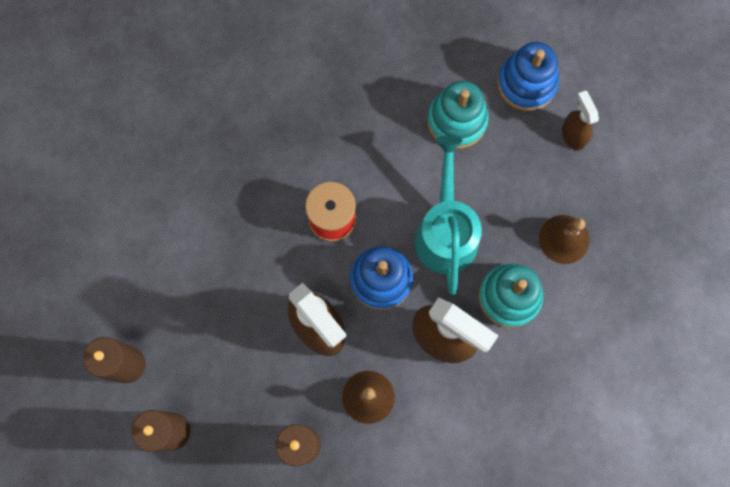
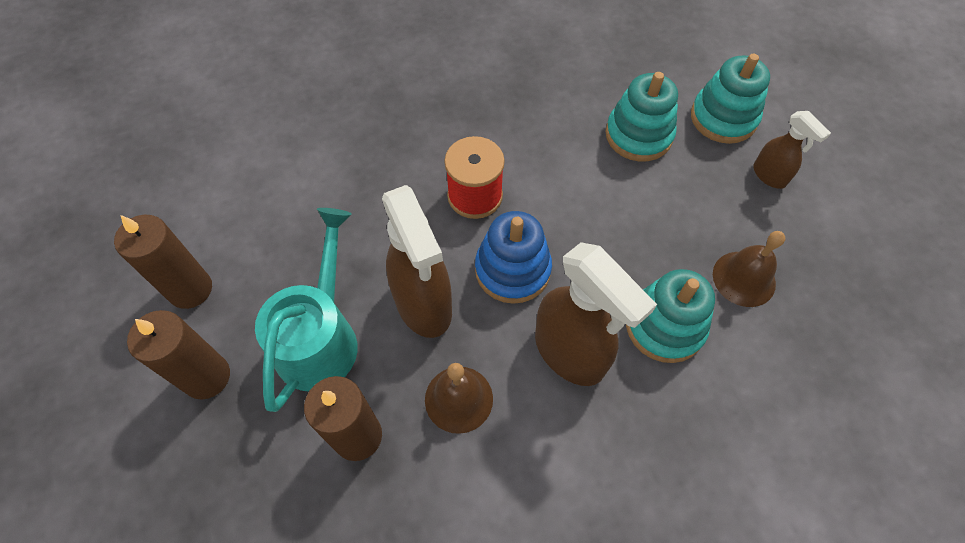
camera: 15 degrees right, 15 degrees down
(445, 231) = (601, 237): turquoise watering can -> turquoise watering can (321, 336)
(526, 83) = (723, 118): blue stacking toy -> turquoise stacking toy
(573, 135) = (769, 176): brown spray bottle -> brown spray bottle turned 150 degrees clockwise

